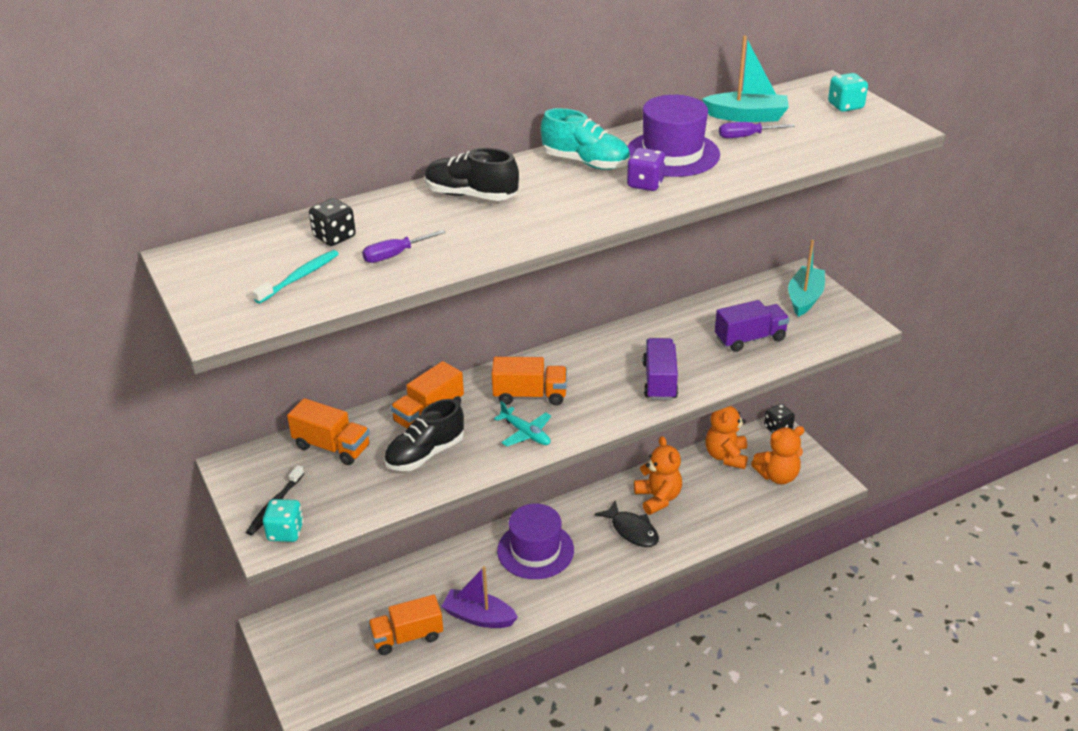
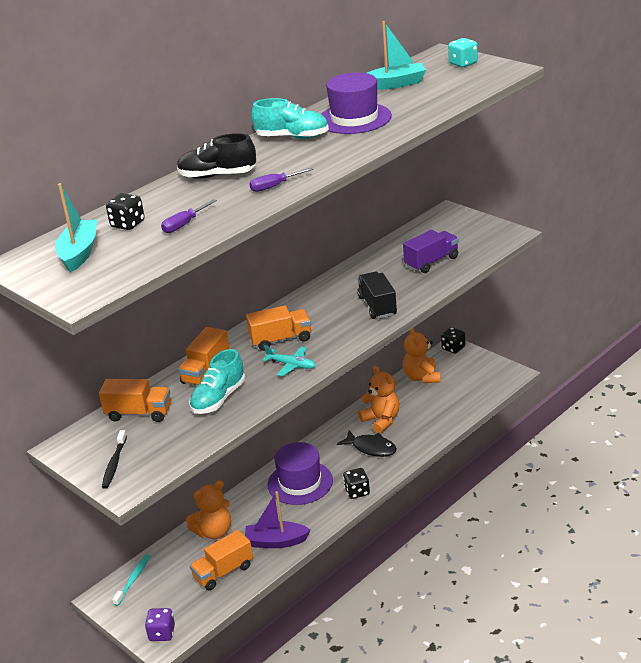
camera: 15 degrees left, 5 degrees down
(285, 532) = (134, 479): turquoise dice -> none
(299, 277) = (119, 254): turquoise toothbrush -> turquoise toothbrush (133, 579)
(425, 454) = (218, 399): black shoe -> turquoise shoe
(593, 582) = (357, 492): none -> black dice
(645, 184) = (346, 141): purple dice -> purple dice (162, 633)
(659, 381) = (377, 306): purple truck -> black truck
(746, 136) = (402, 96): purple screwdriver -> purple screwdriver (275, 186)
(777, 476) = (468, 380): orange teddy bear -> orange teddy bear (214, 532)
(804, 298) = (459, 226): turquoise boat -> turquoise boat (79, 253)

